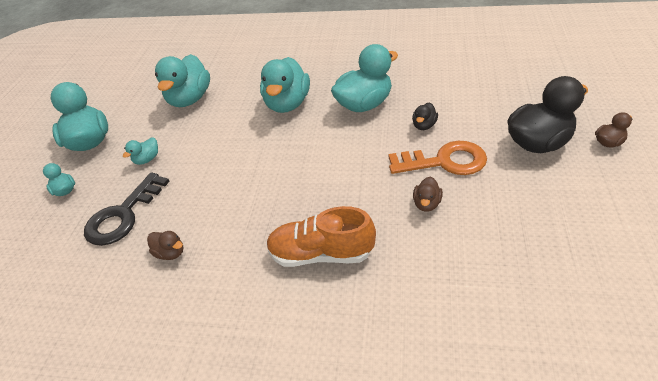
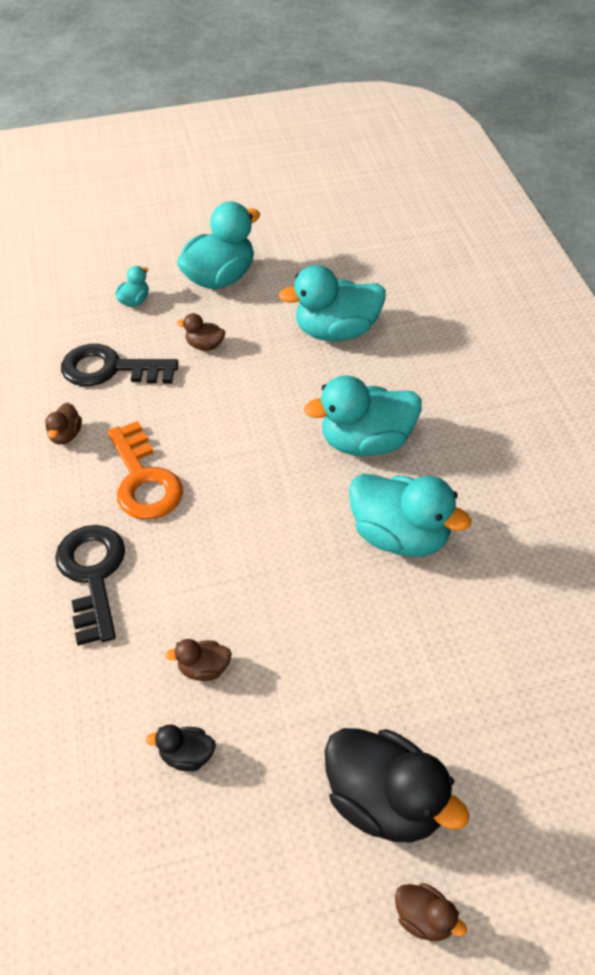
camera: 65 degrees right, 5 degrees up
(147, 159) = (205, 345): turquoise duck -> brown duck
(321, 254) = (92, 575): orange shoe -> black key
(424, 125) = (376, 629): black duck -> black duck (187, 756)
(444, 161) = (298, 674): orange key -> orange key (143, 480)

